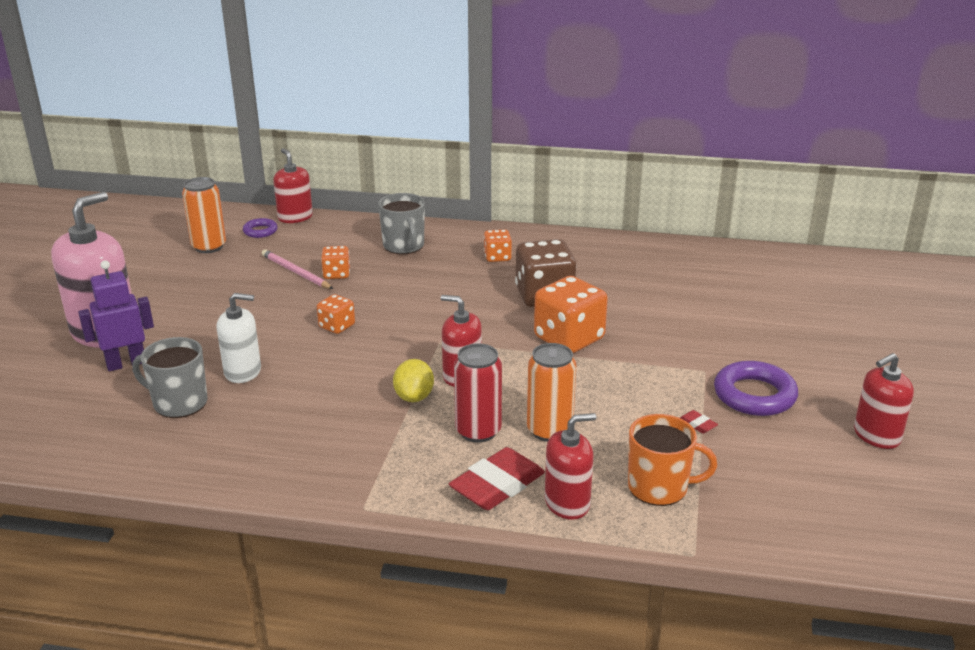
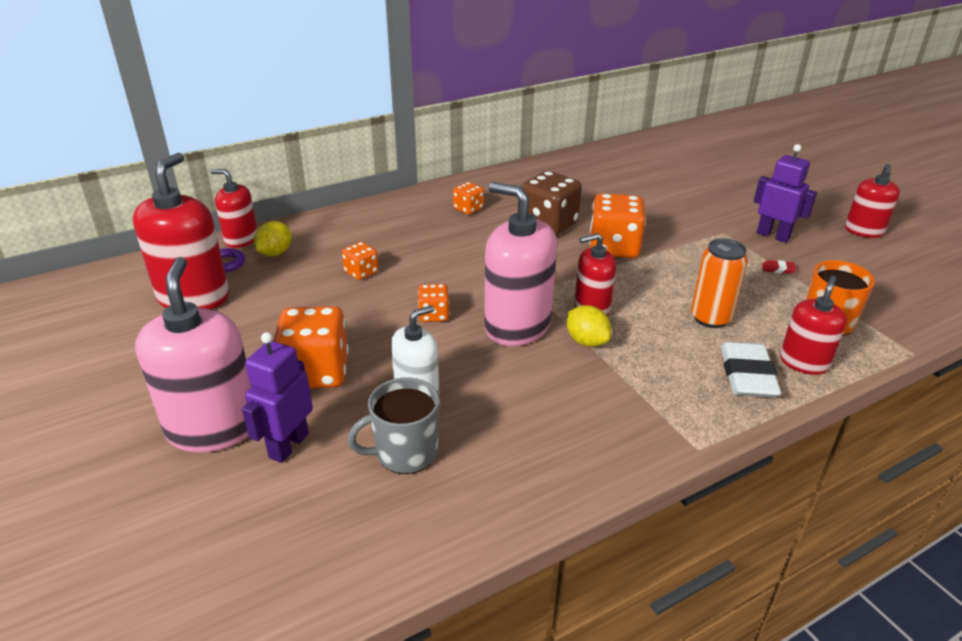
camera: 40 degrees left, 5 degrees up
(205, 328) = (316, 372): none -> orange dice
(209, 247) = (194, 297): orange can -> red soap dispenser
(296, 272) = (321, 286): pink pencil -> none
(301, 236) = (275, 253): none -> yellow lemon
(382, 361) = (517, 326): none -> pink soap dispenser
(404, 246) = (381, 227): grey mug -> none
(478, 431) = (670, 343): red can -> none
(497, 485) = (747, 375): red eraser -> white eraser
(754, 395) = (773, 236): purple ring -> purple robot

